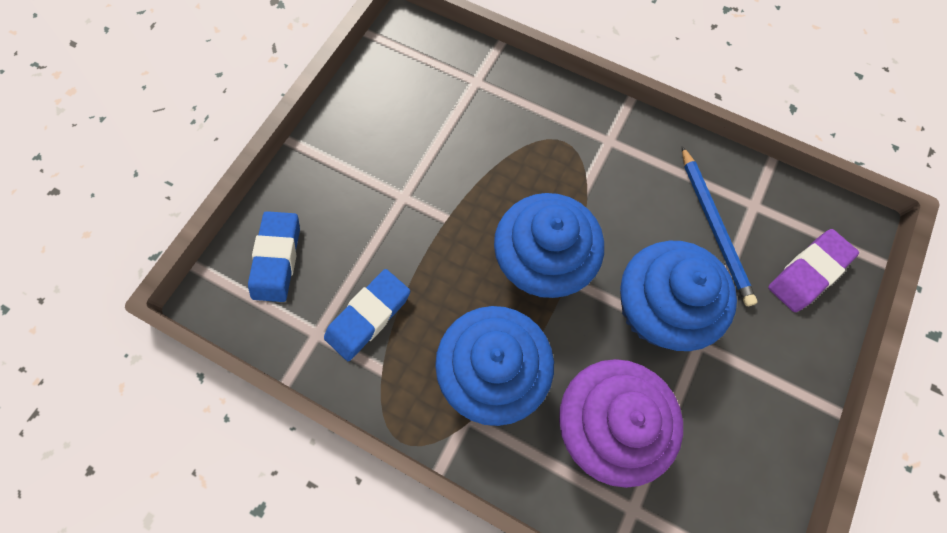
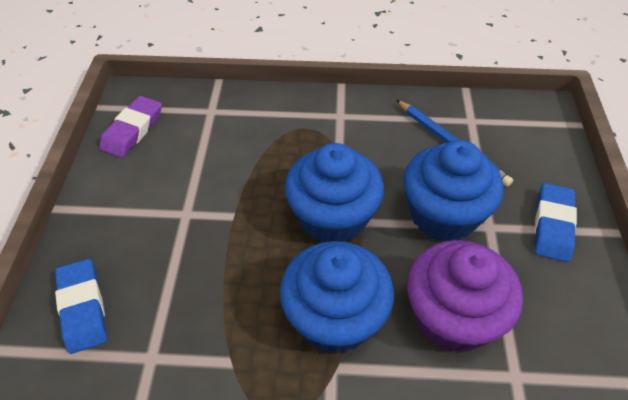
camera: 25 degrees left, 20 degrees down
(368, 316) = (197, 321): blue eraser -> blue eraser (552, 225)
(808, 272) = (535, 149): purple eraser -> purple eraser (132, 130)

